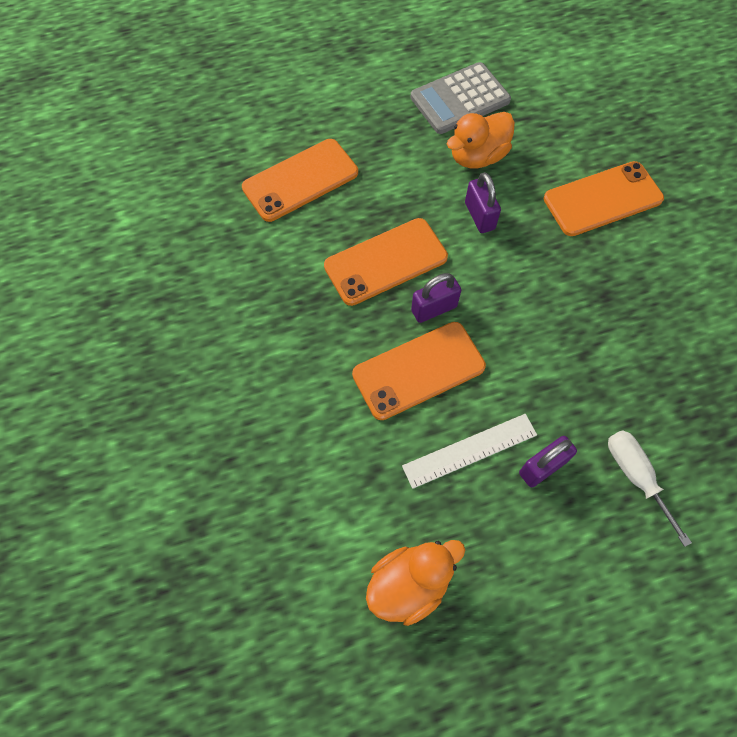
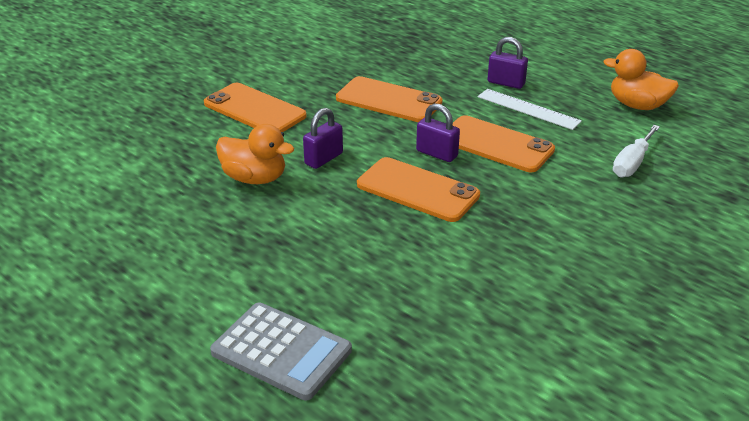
camera: 120 degrees left, 30 degrees down
(300, 180) = (375, 273): orange phone -> orange phone (389, 100)
(460, 99) = (184, 209): grey calculator -> grey calculator (281, 351)
(635, 476) = (473, 55): white screwdriver -> white screwdriver (632, 163)

